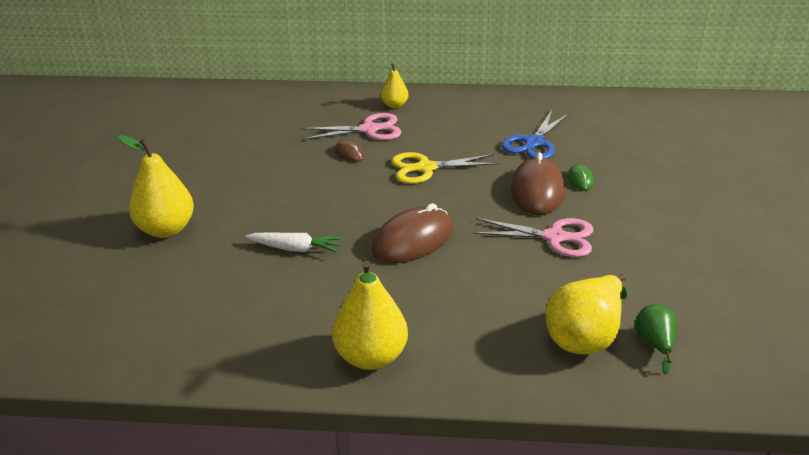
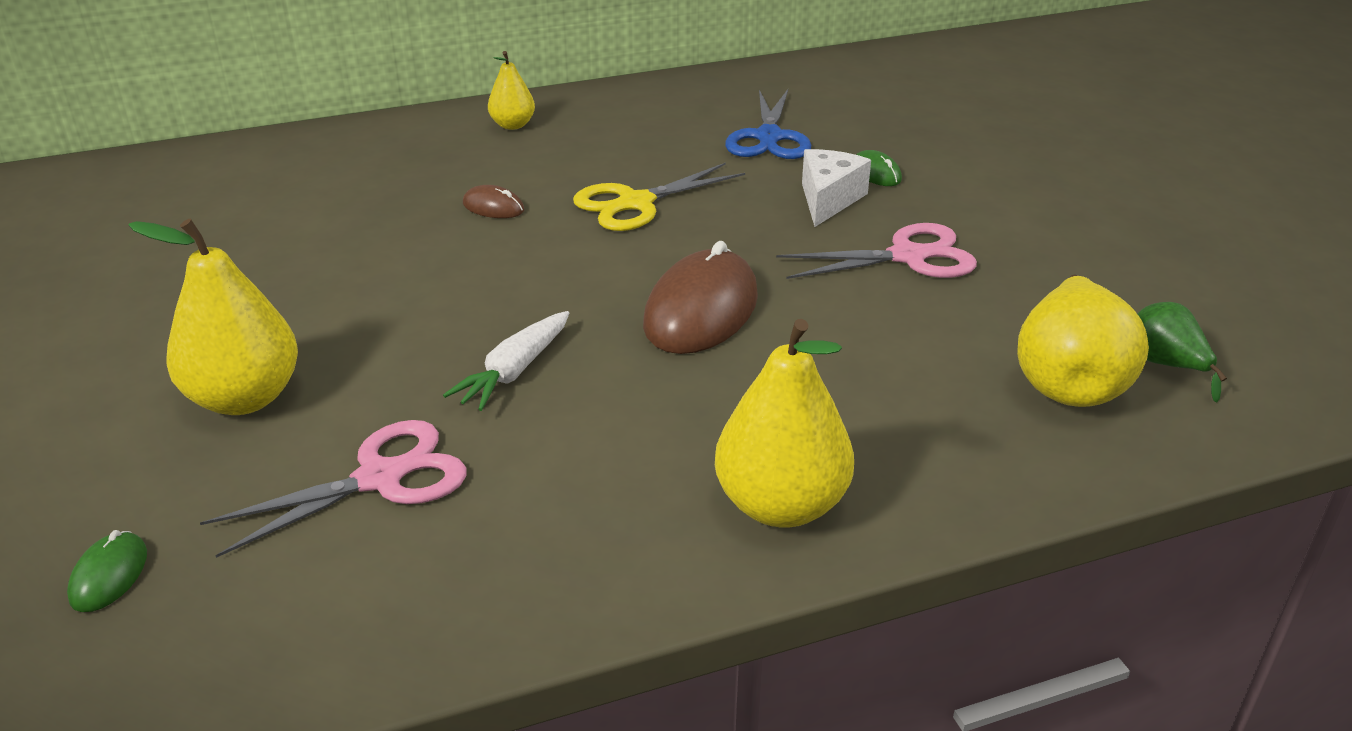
camera: 25 degrees left, 0 degrees up
(62, 298) = (109, 575): none -> green mouse
(295, 249) = (515, 371): white carrot -> white carrot turned 135 degrees clockwise
(369, 129) = (498, 166): pink scissors -> pink scissors (380, 478)
(537, 190) = (828, 199): brown mouse -> white cheese

